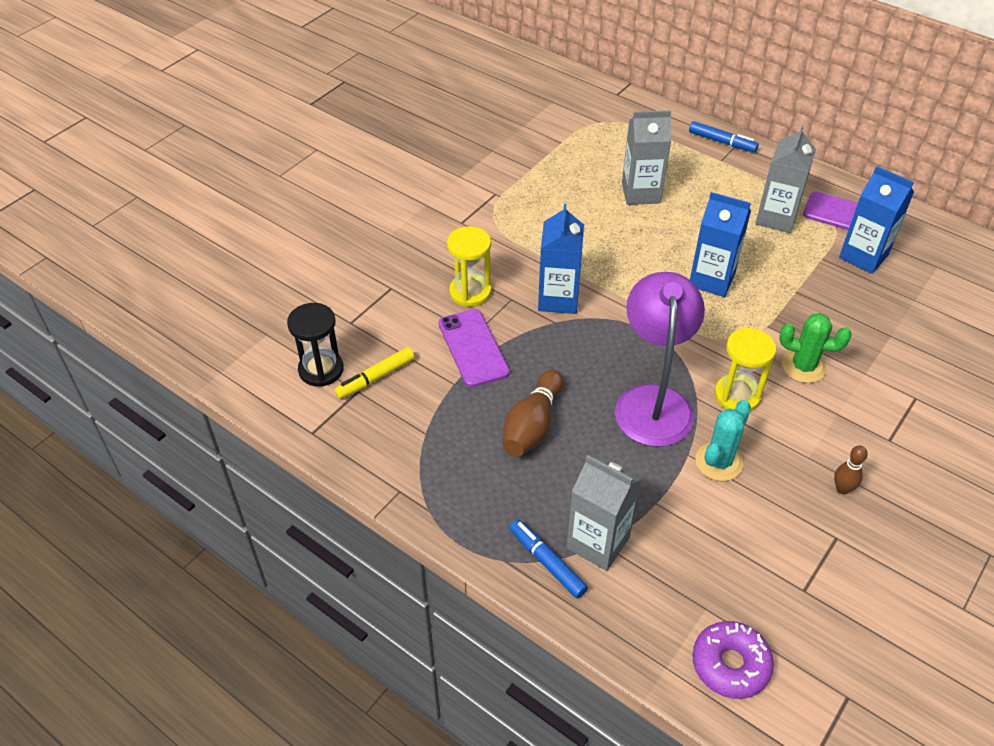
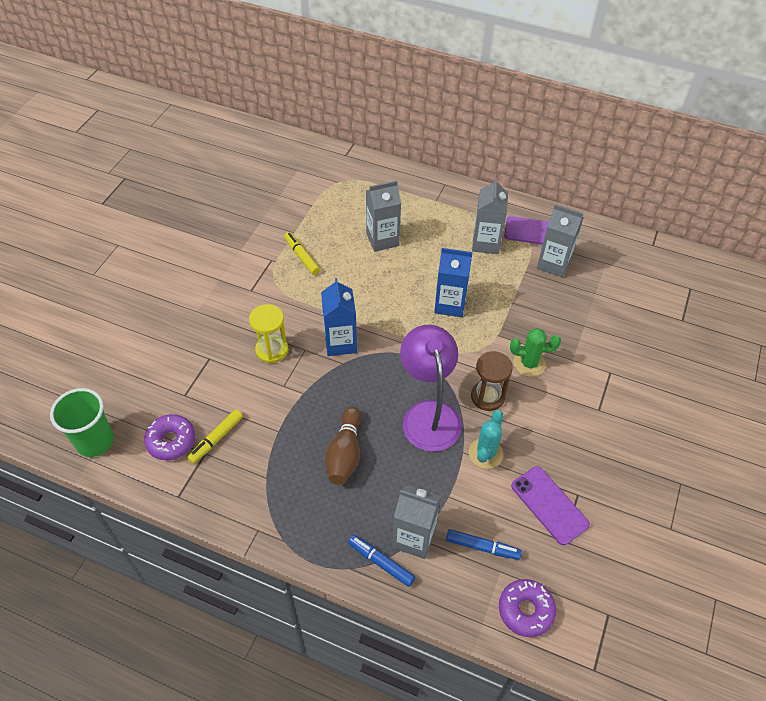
camera: 15 degrees left, 5 degrees up
(231, 352) = (95, 441): none -> green cup
(321, 369) = (171, 441): black hourglass -> purple donut
(473, 348) = (285, 397): purple phone -> purple phone (549, 505)
(534, 196) = (302, 256): none -> yellow marker
(722, 142) = (433, 184): blue marker -> blue marker (482, 547)
(737, 395) = (487, 396): yellow hourglass -> brown hourglass
(842, 489) = (574, 455): brown bowling pin -> none
(863, 256) = (553, 264): blue carton -> grey carton

